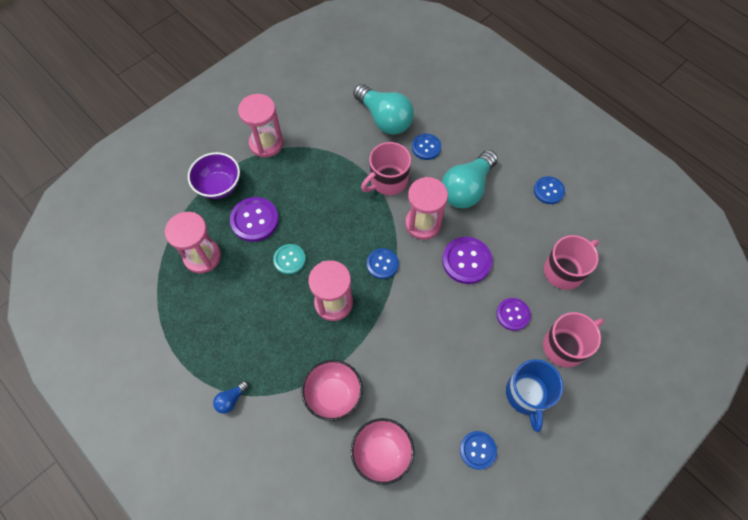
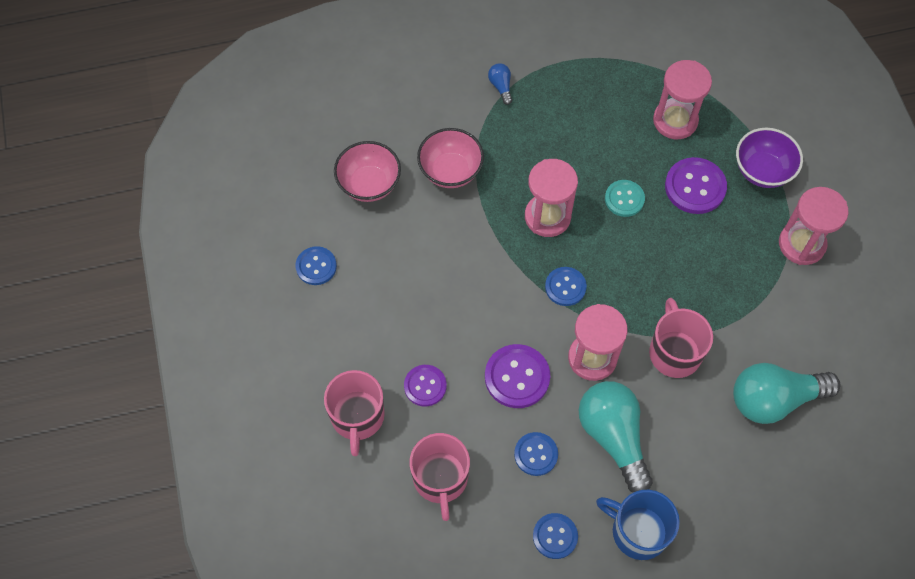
camera: 120 degrees right, 0 degrees up
(426, 147) = (701, 425): blue button -> blue button (536, 454)
(527, 395) = (334, 344): blue mug -> blue mug (638, 531)

